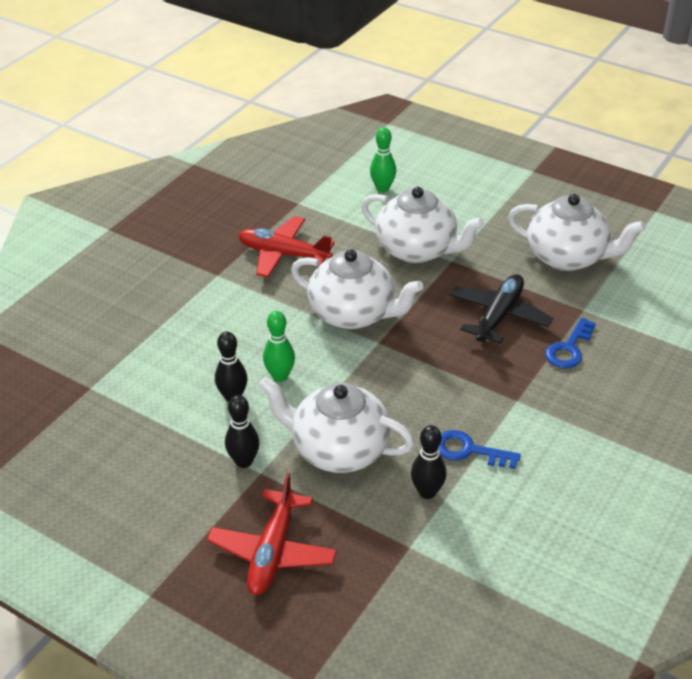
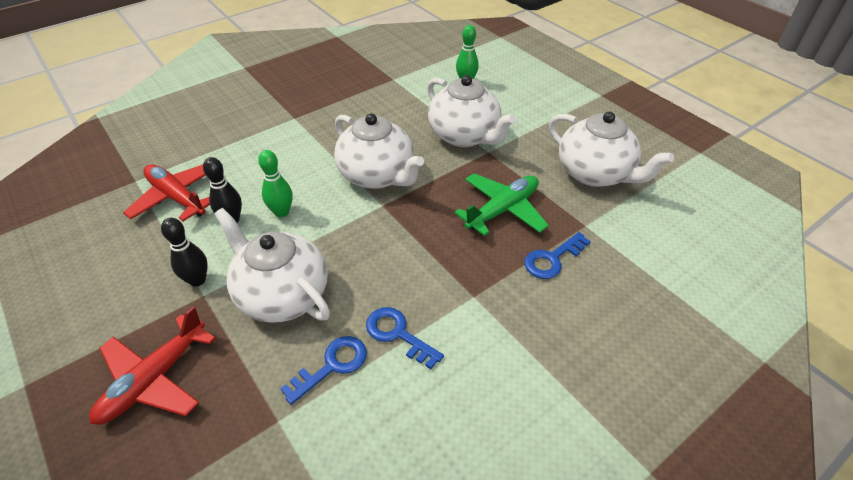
camera: 20 degrees right, 5 degrees up
(283, 254) = (355, 114): red plane -> red plane (177, 197)
(427, 492) = (332, 365): black bowling pin -> blue key
(499, 316) = (502, 210): black plane -> green plane

